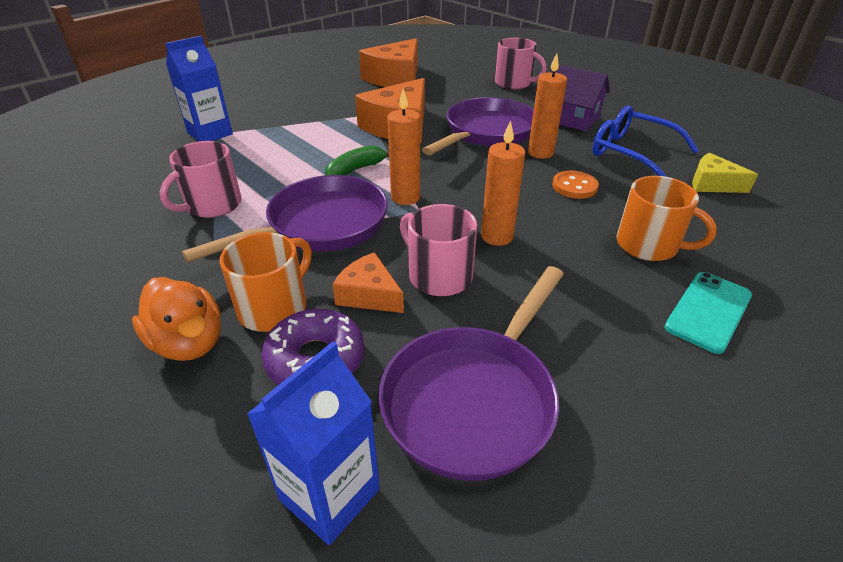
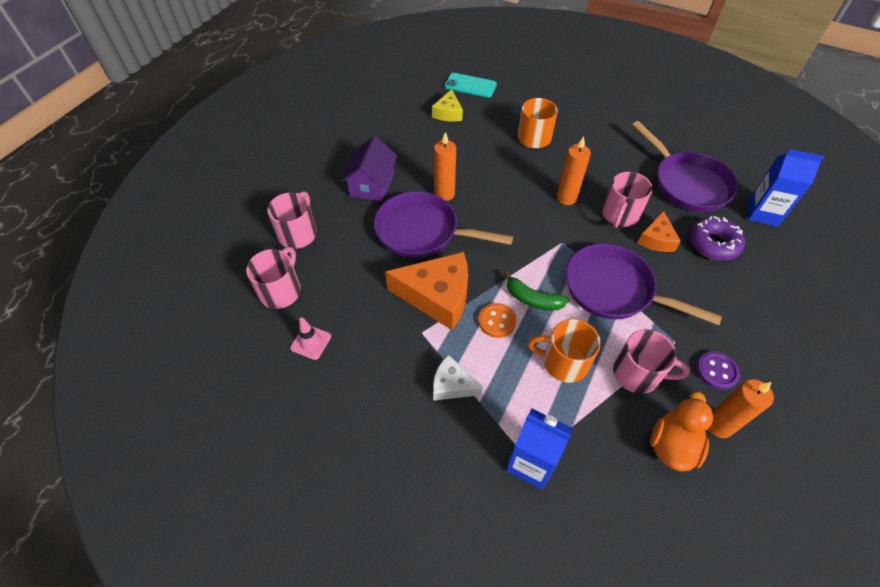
camera: 110 degrees left, 15 degrees up
(149, 260) = (716, 371): none -> purple button
(189, 342) = (748, 302): orange duck -> orange duck (672, 445)
(274, 307) = (697, 277): orange mug -> orange mug (563, 362)
(307, 118) = (452, 385): none -> white cheese
(396, 78) = (311, 342): orange cheese -> pink traffic cone
(405, 197) = (551, 254): orange candle -> orange candle (719, 425)
(453, 74) = (281, 291): none -> pink mug
(473, 399) = (687, 183): purple pan -> purple pan turned 45 degrees clockwise
(574, 186) = (485, 171): orange button -> orange button (497, 321)
(632, 153) = (421, 147): blue glasses -> none
(708, 311) = (576, 118): turquoise phone -> turquoise phone (470, 86)

